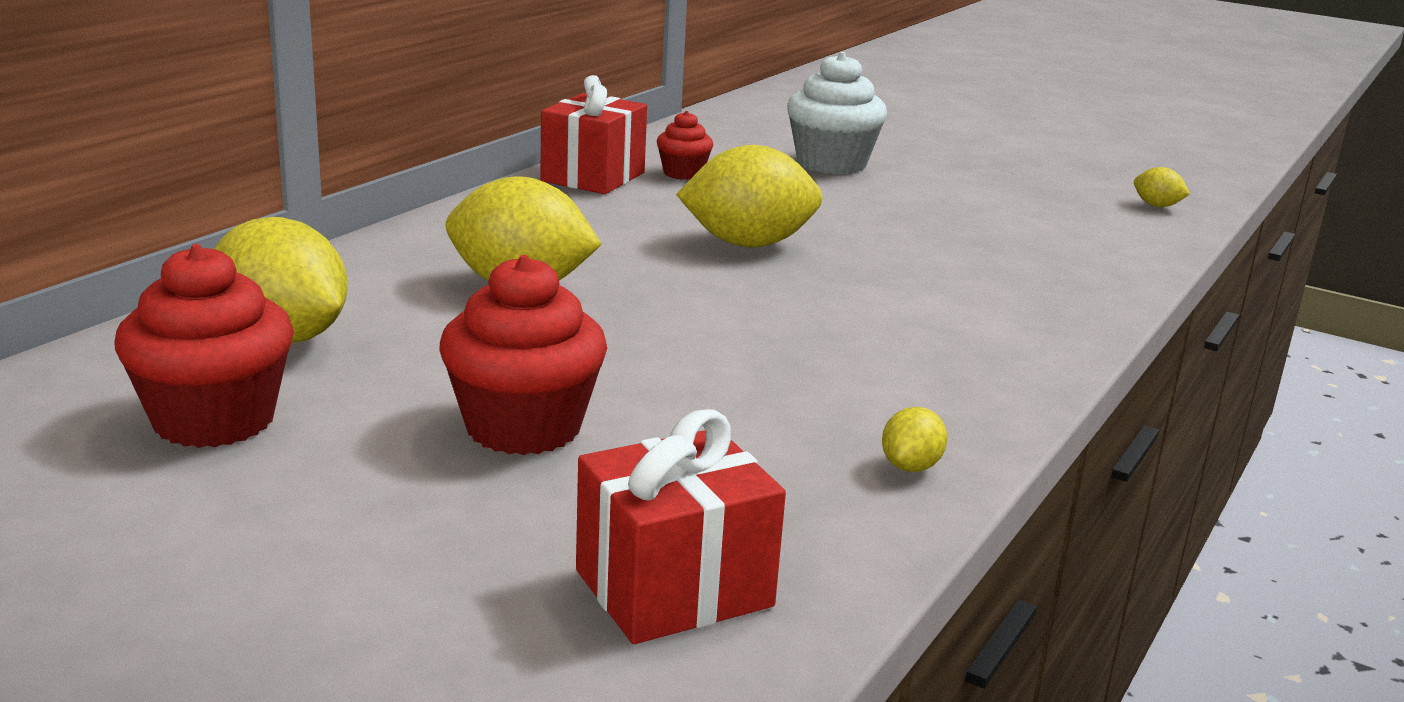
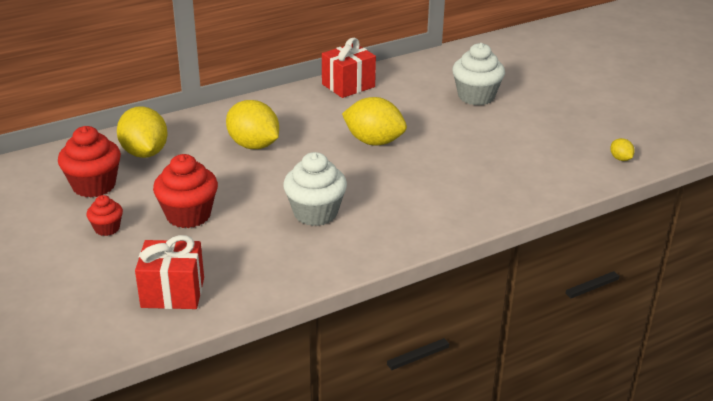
camera: 30 degrees right, 10 degrees up
(683, 173) = (393, 90): red cupcake -> red cupcake (107, 228)
(791, 367) = (315, 213): none -> white cupcake
(910, 466) = (307, 270): yellow lemon -> none

